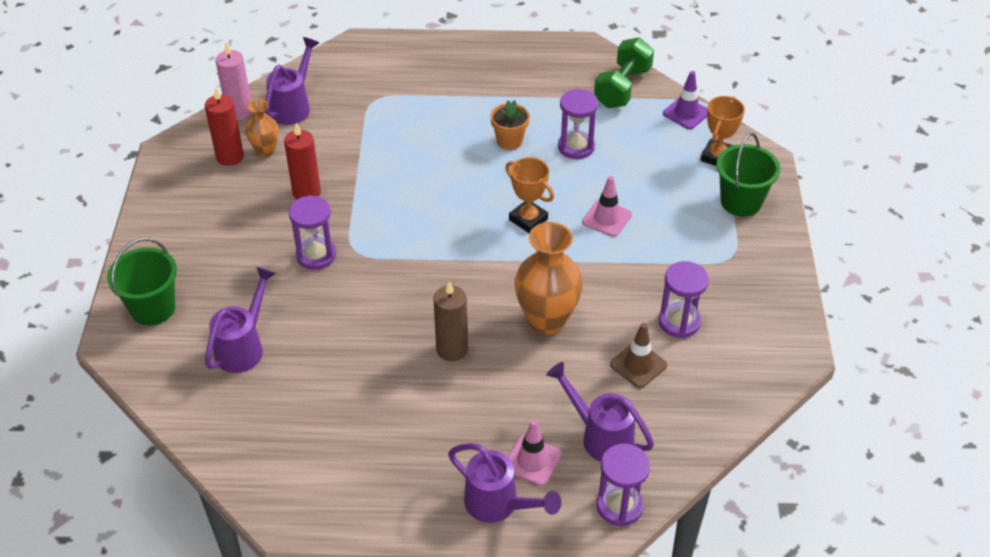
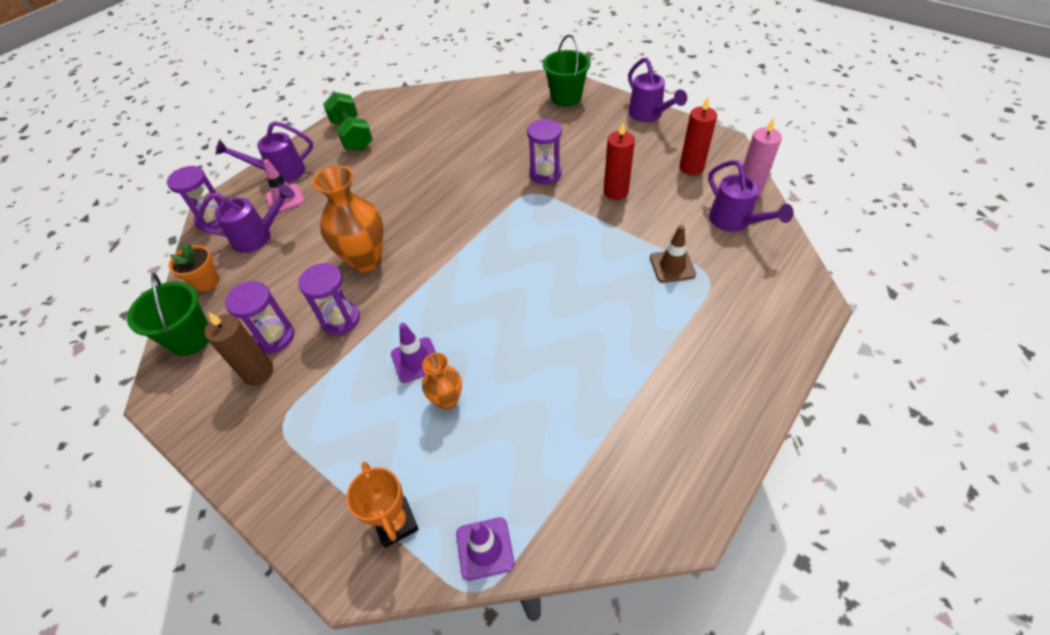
camera: 130 degrees right, 5 degrees up
(244, 346) = (499, 121): purple watering can -> purple watering can (649, 115)
(265, 150) = (685, 187): orange vase -> orange vase (447, 400)
(452, 349) = (398, 202): brown candle -> brown candle (258, 372)
(509, 141) = (574, 346): orange flower pot -> orange flower pot (206, 281)
(528, 219) = (467, 304): orange trophy -> none
(576, 147) = (522, 395): purple hourglass -> purple hourglass (340, 319)
(607, 218) = (415, 360): pink traffic cone -> purple traffic cone
(622, 88) = (579, 509): green dumbbell -> green dumbbell (352, 135)
(638, 365) = (275, 288): brown traffic cone -> brown traffic cone (672, 266)
(741, 202) = (323, 491): green bucket -> green bucket (190, 338)

